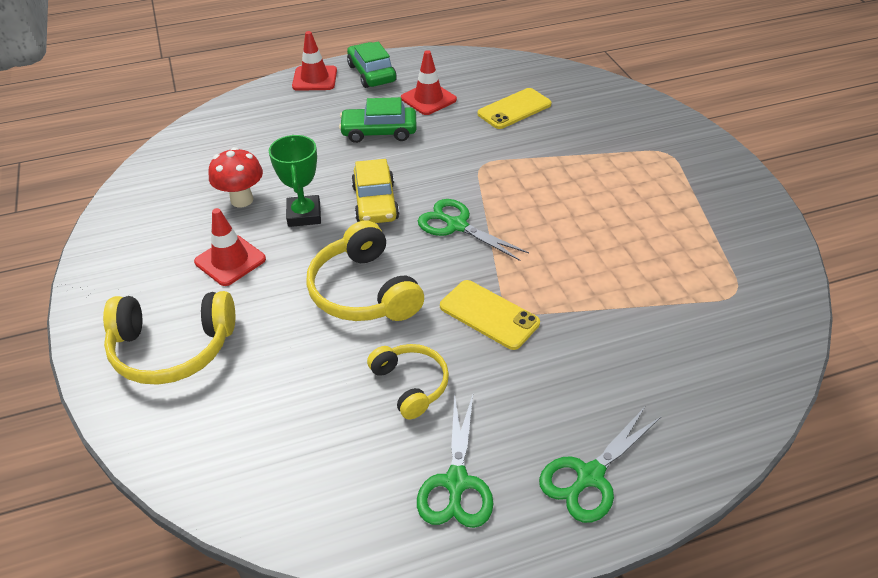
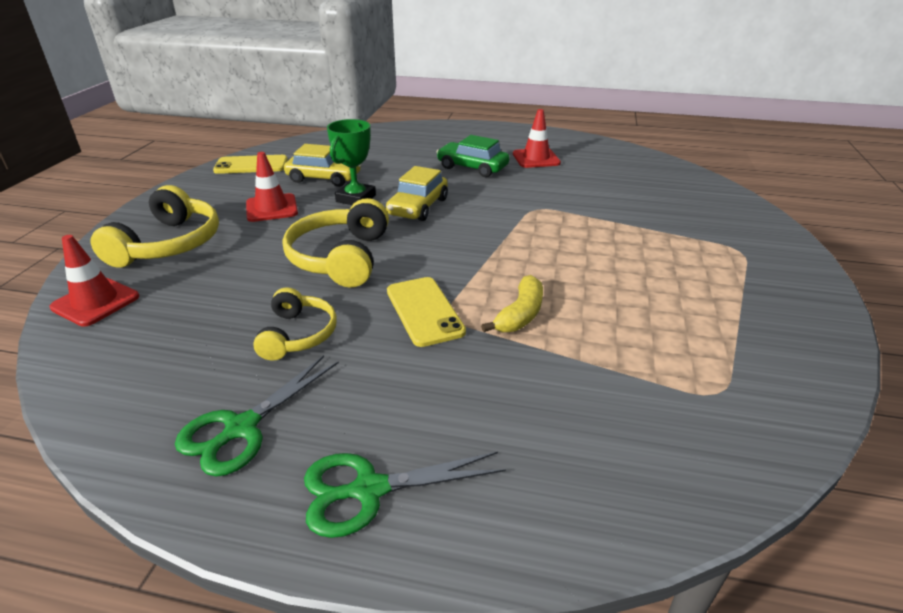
camera: 30 degrees right, 10 degrees down
(172, 348) = (169, 244): yellow headphones -> yellow headphones turned 105 degrees counterclockwise
(242, 200) = (324, 178): red mushroom -> yellow car
(315, 79) = (459, 128): red traffic cone -> red traffic cone (95, 302)
(371, 73) = (506, 135): green car -> none
(457, 225) = (468, 241): green scissors -> none
(514, 109) = (607, 182): yellow phone -> yellow phone (251, 165)
(563, 285) = (520, 314): none -> yellow banana

